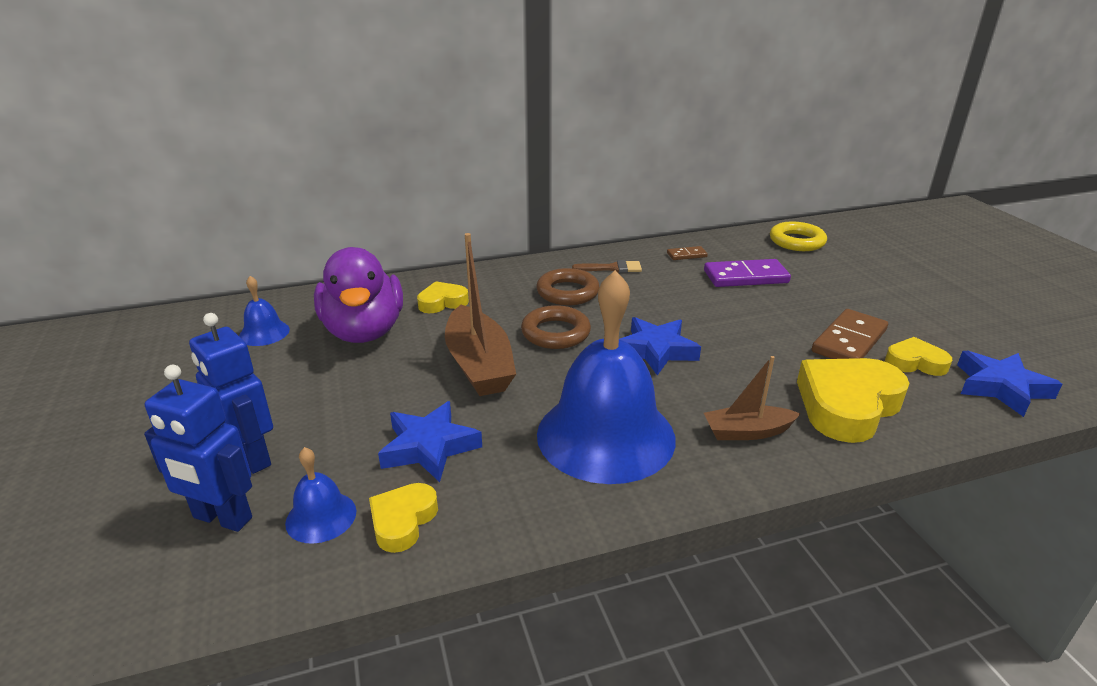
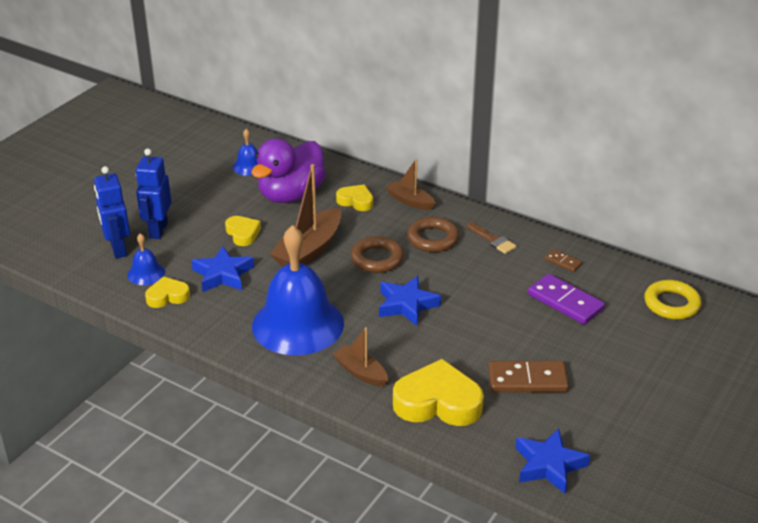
camera: 50 degrees right, 5 degrees up
(491, 278) = (410, 201): none -> brown boat
(915, 362) = (535, 418): yellow heart -> yellow heart (243, 233)

